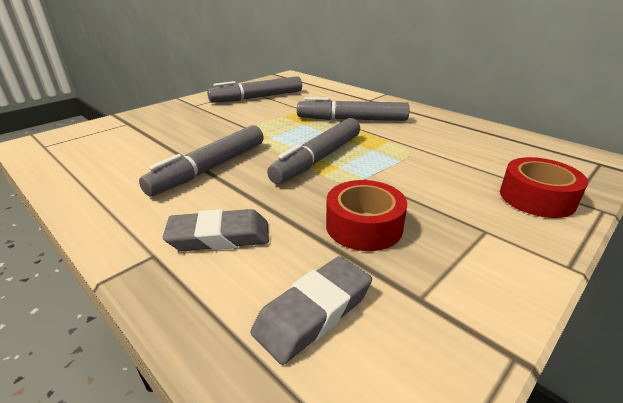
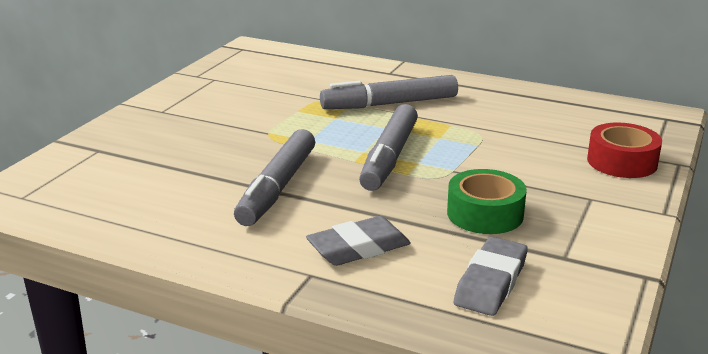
camera: 20 degrees left, 5 degrees down
(257, 98) = (239, 88): grey marker -> none
(364, 226) = (485, 214): red tape -> green tape

